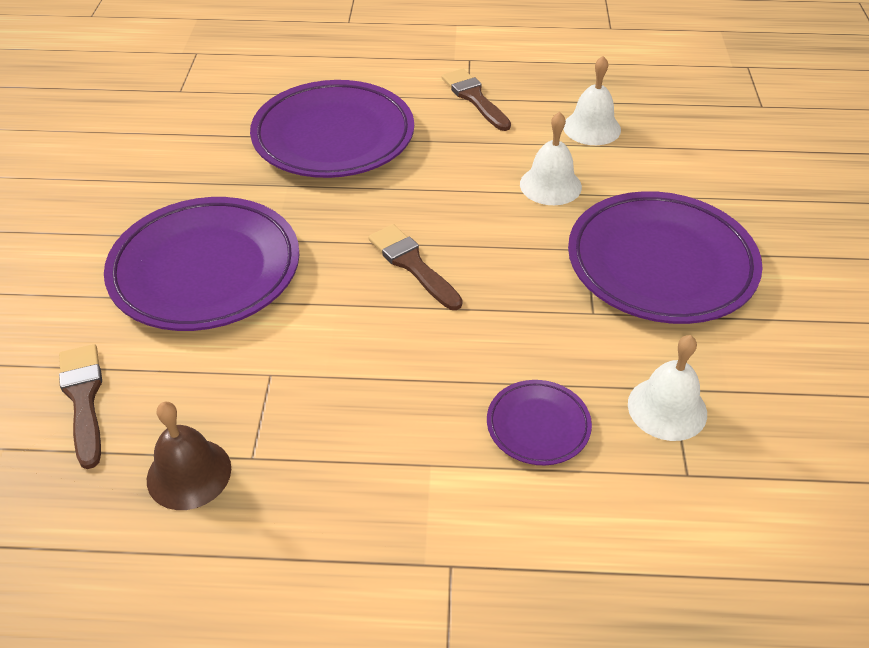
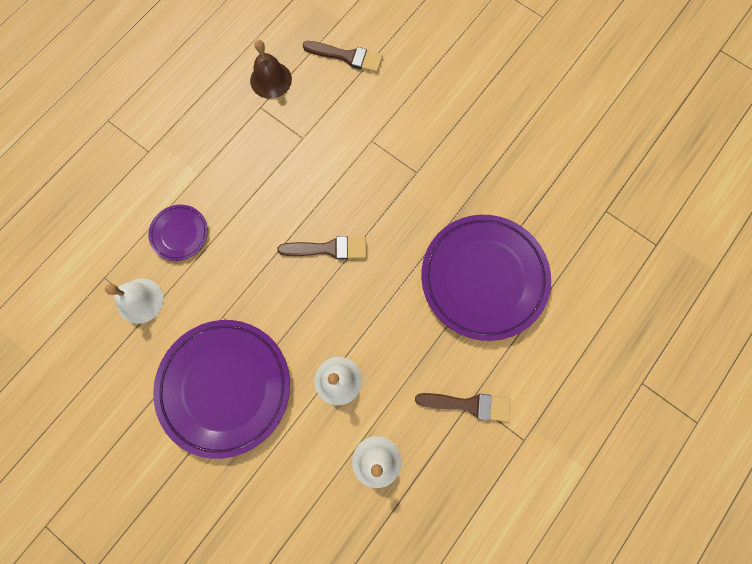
camera: 125 degrees right, 30 degrees up
(206, 270) = (401, 143): purple plate -> none

